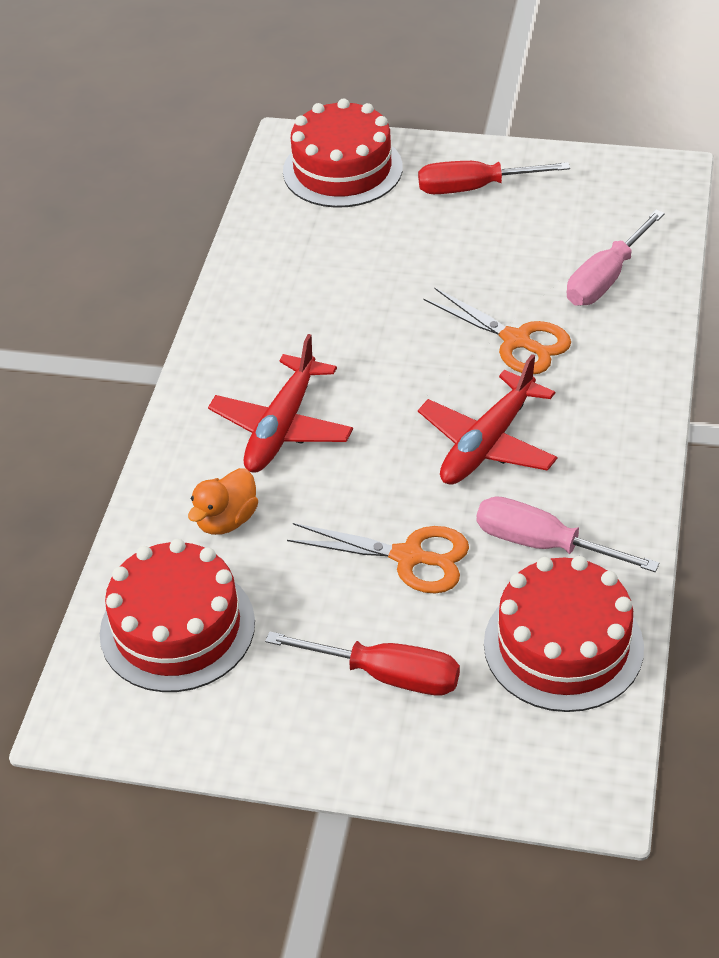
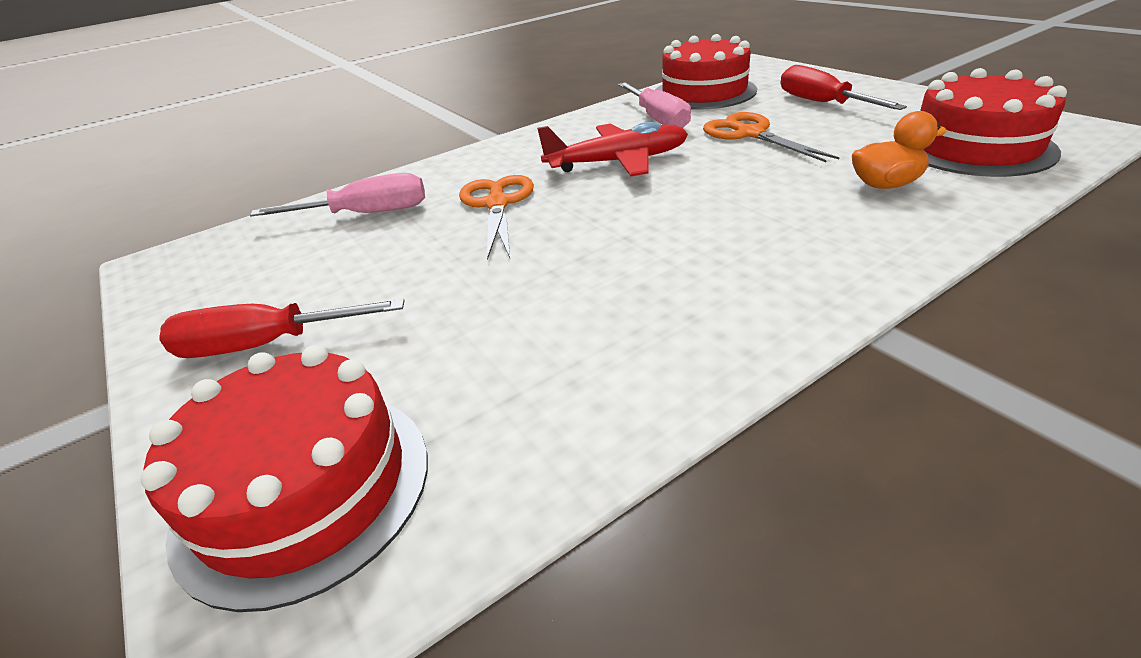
camera: 135 degrees left, 10 degrees down
(282, 426) = (771, 222): red plane -> none
(475, 188) = (267, 344): red screwdriver -> red screwdriver turned 135 degrees clockwise

